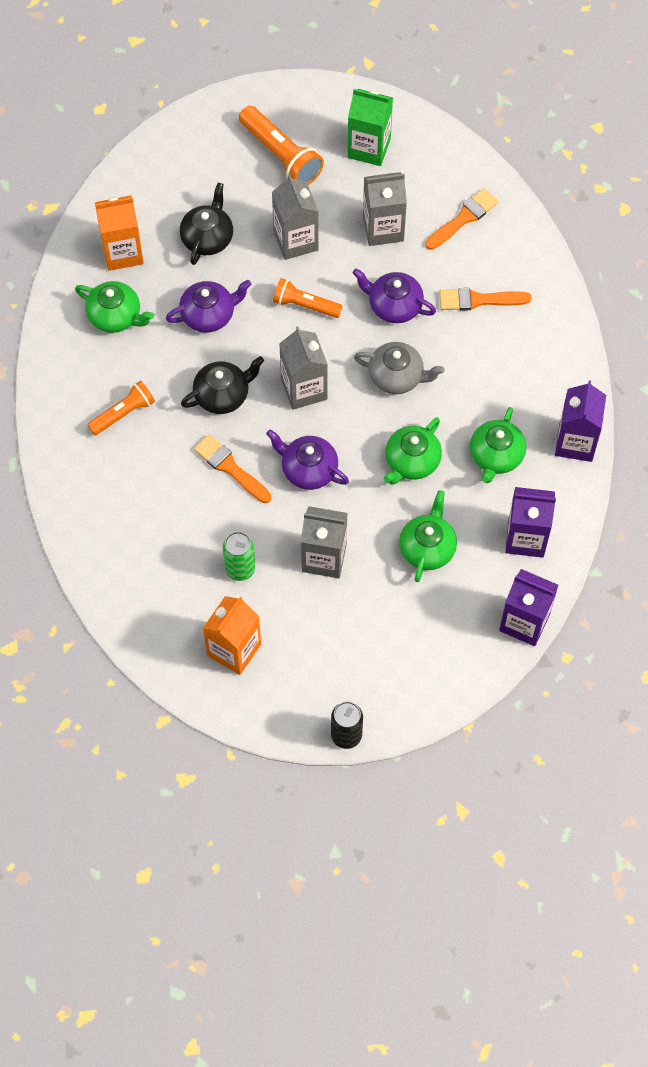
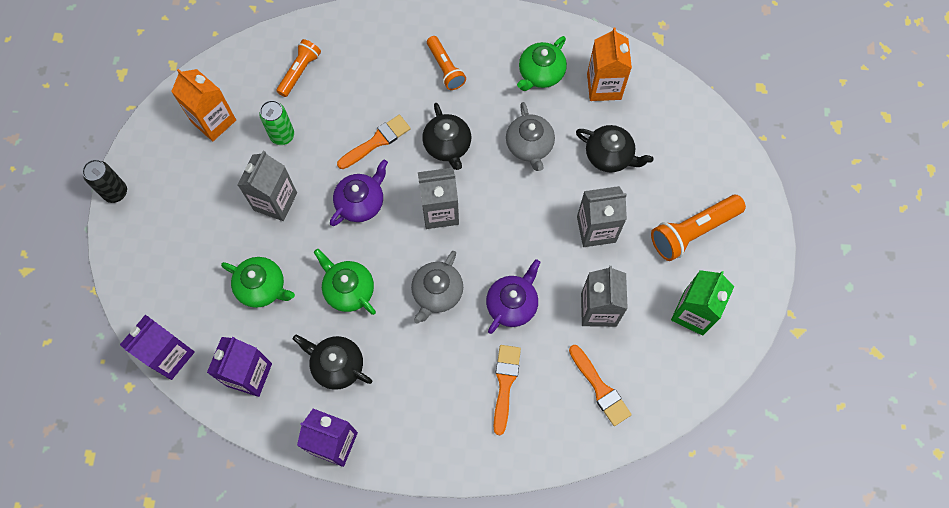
camera: 100 degrees right, 5 degrees up
(209, 314) = (529, 146): purple teapot -> grey teapot
(305, 305) = (526, 226): orange flashlight -> orange flashlight (300, 72)
(495, 456) = (337, 365): green teapot -> black teapot

